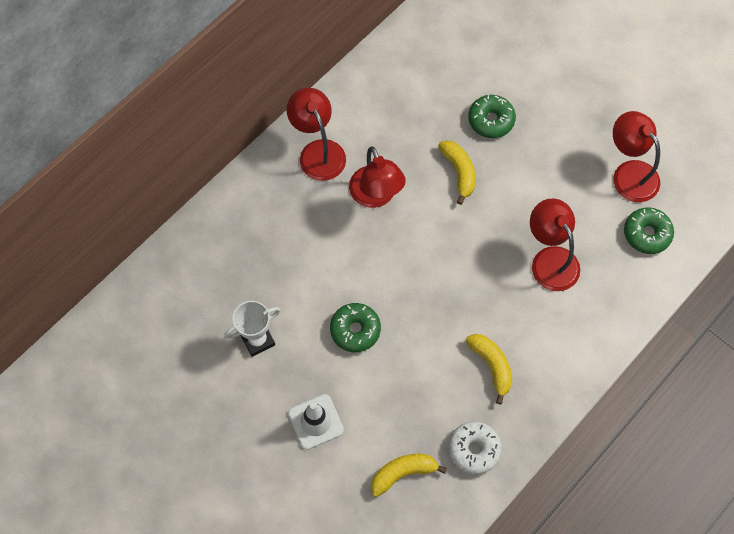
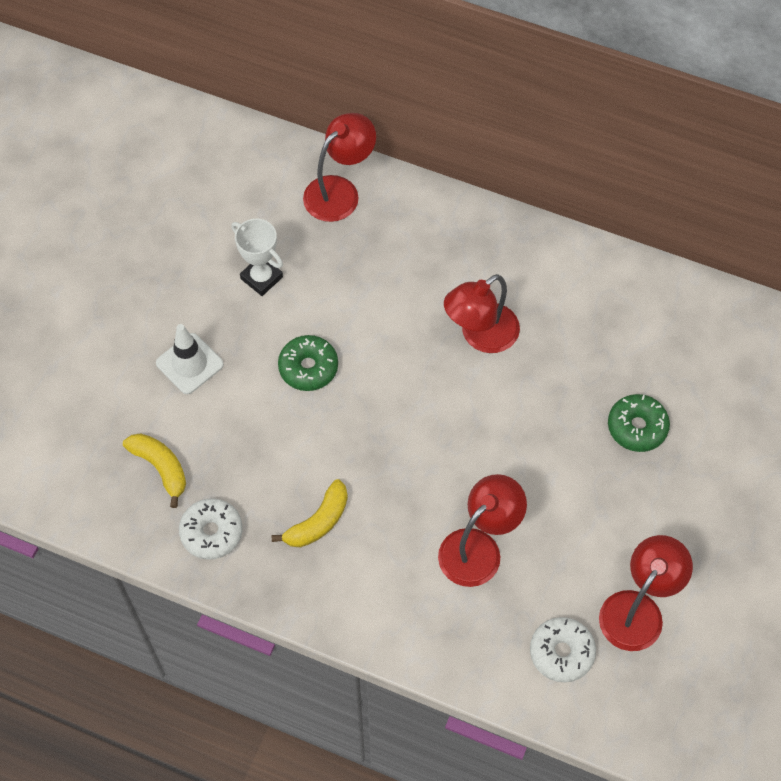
camera: 70 degrees right, 5 degrees down
(318, 151) = (510, 259): red lamp -> red lamp (339, 191)
(459, 172) = (551, 413): yellow banana -> none
(646, 234) = (561, 652): green donut -> white donut

